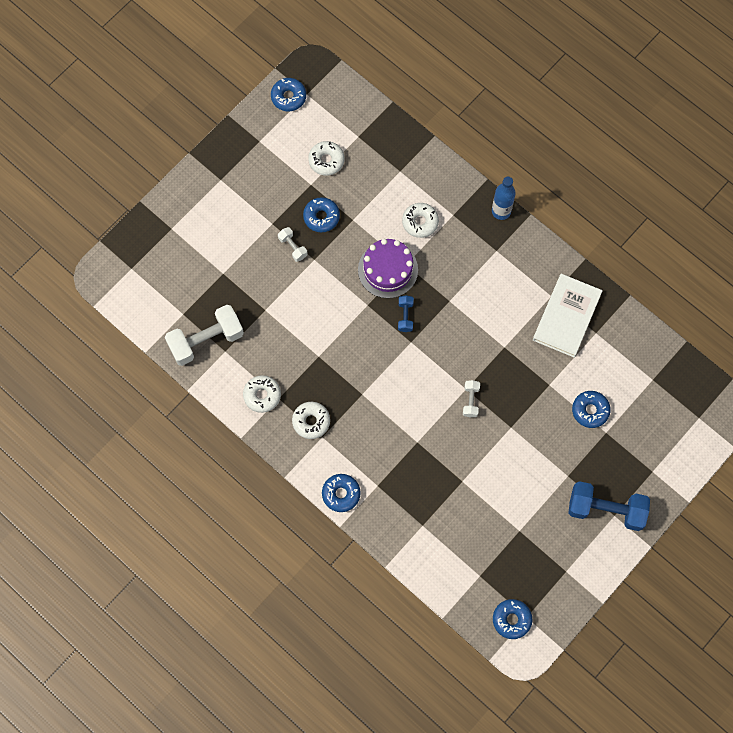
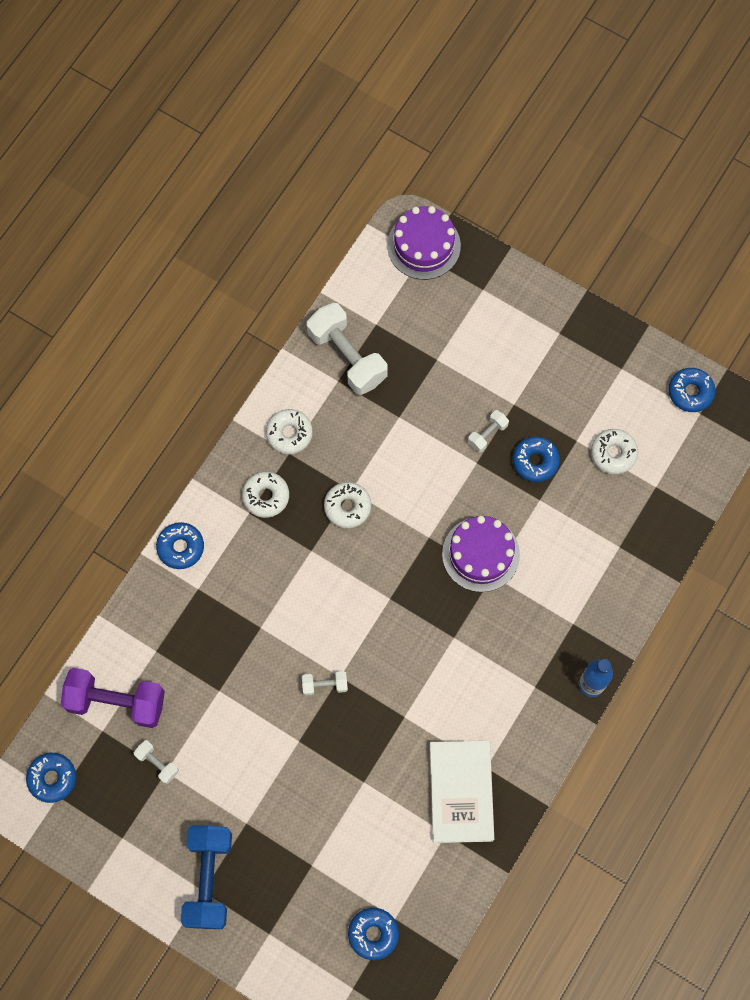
camera: 80 degrees right, 0 degrees up
(123, 266) = (423, 245): none -> purple cake
(405, 316) = (422, 586): blue dumbbell -> none
(420, 222) = (553, 583): white donut -> white donut (347, 507)
(458, 561) = (116, 702): none -> purple dumbbell
(512, 536) = (157, 763): none -> white dumbbell
(567, 316) = (461, 792): white book -> white book turned 75 degrees clockwise
(590, 410) = (337, 840): blue donut -> blue donut (373, 934)

